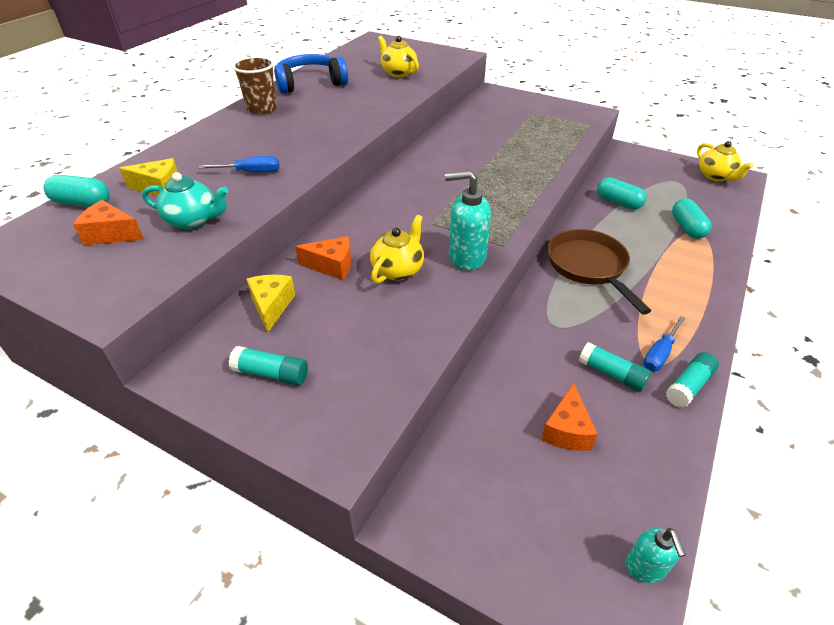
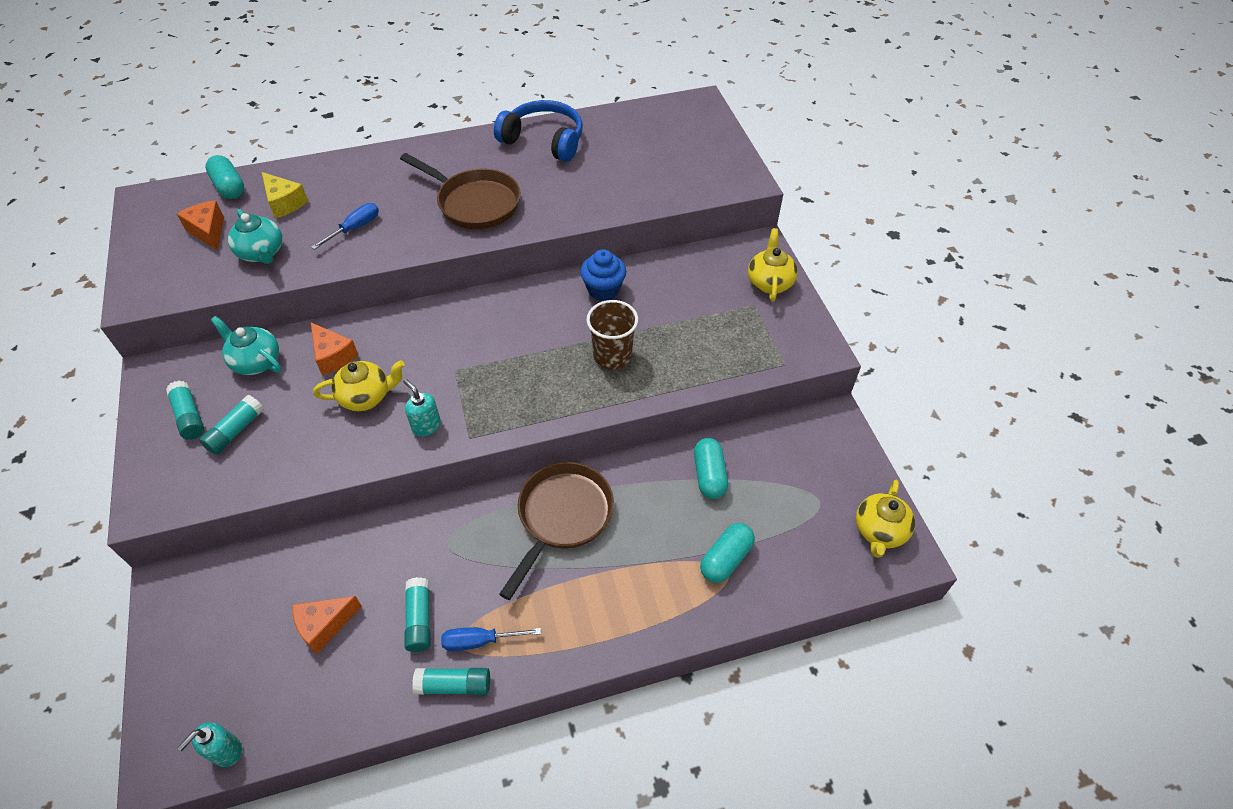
camera: 45 degrees right, 10 degrees up
(251, 172) = (355, 228): blue screwdriver -> blue screwdriver turned 90 degrees counterclockwise
(262, 109) = (461, 152): brown cup -> brown cup (612, 356)
(271, 306) = (256, 361): yellow cheese -> turquoise teapot
(319, 124) = (474, 203): none -> brown pan
(331, 353) = (236, 431): none -> turquoise glue stick
(398, 73) = (641, 172): yellow teapot -> yellow teapot (769, 282)
(448, 144) = (603, 290): none -> blue cupcake
(466, 257) = (426, 426): turquoise soap dispenser -> turquoise soap dispenser, size x0.61

